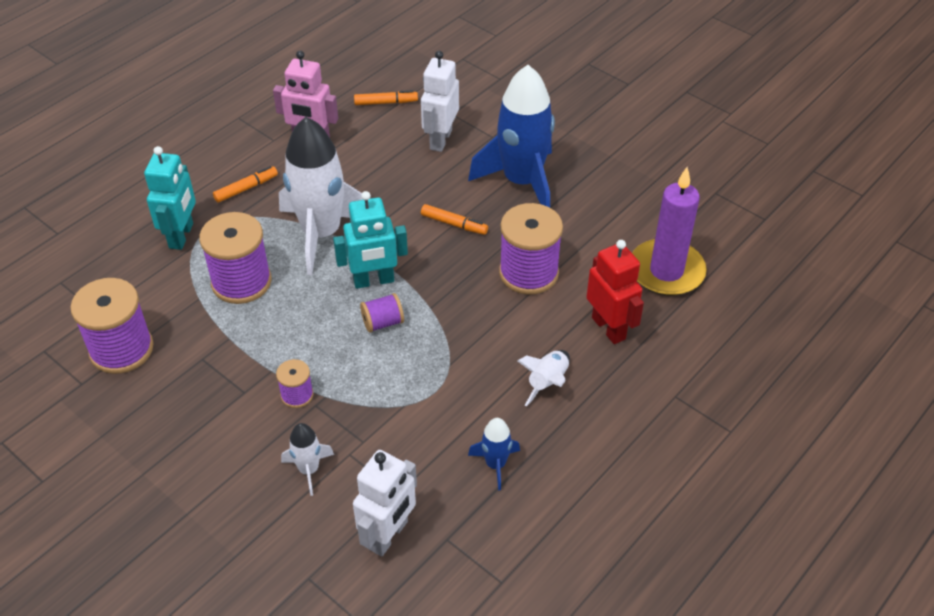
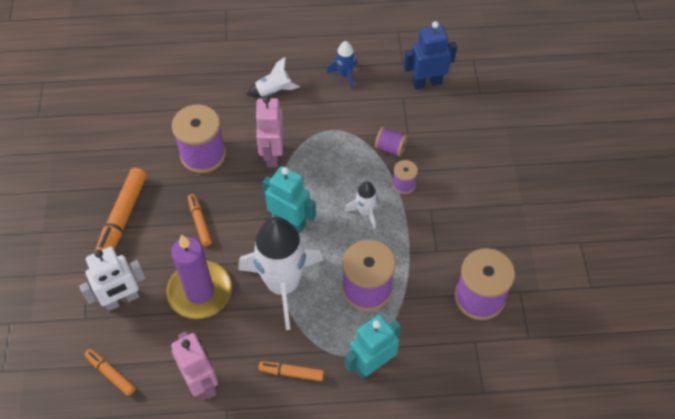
camera: 135 degrees left, 10 degrees up
(309, 470) = (435, 140): white rocket -> white rocket (365, 212)
(382, 322) = (315, 190): purple spool -> purple spool (390, 148)
(389, 535) = (427, 83): white robot -> blue robot
(464, 321) = (272, 155): none -> pink robot
(522, 182) = (122, 218): blue rocket -> orange marker
(609, 328) = (208, 92): red robot -> none
(666, 271) = (136, 96): purple candle -> purple candle (200, 292)

